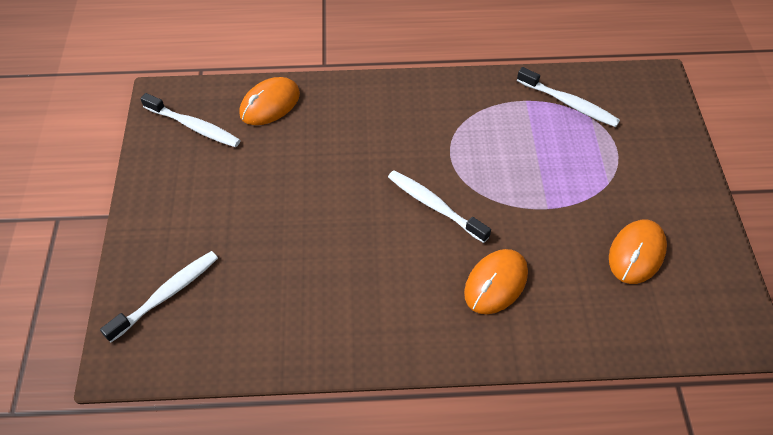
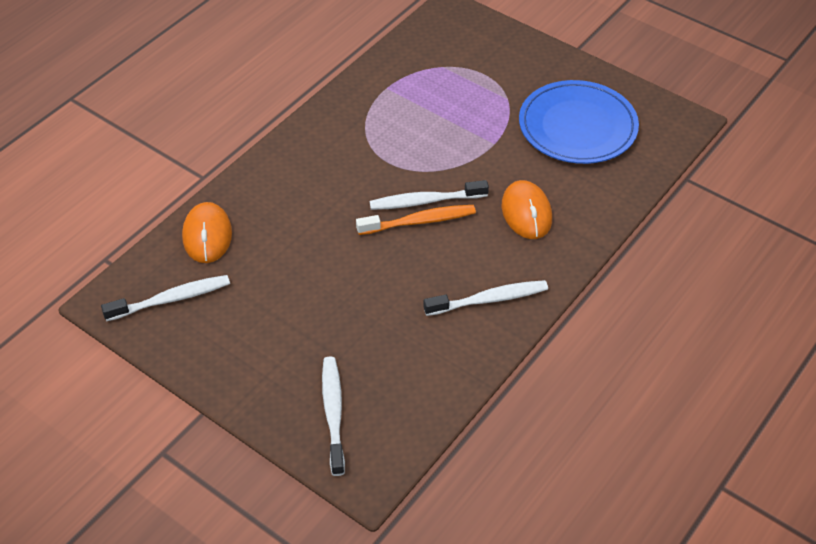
camera: 50 degrees left, 5 degrees down
(409, 217) = (419, 221): none -> orange toothbrush
(569, 103) = (417, 68): white toothbrush -> white toothbrush (489, 299)
(636, 253) = (577, 126): orange mouse -> blue plate

